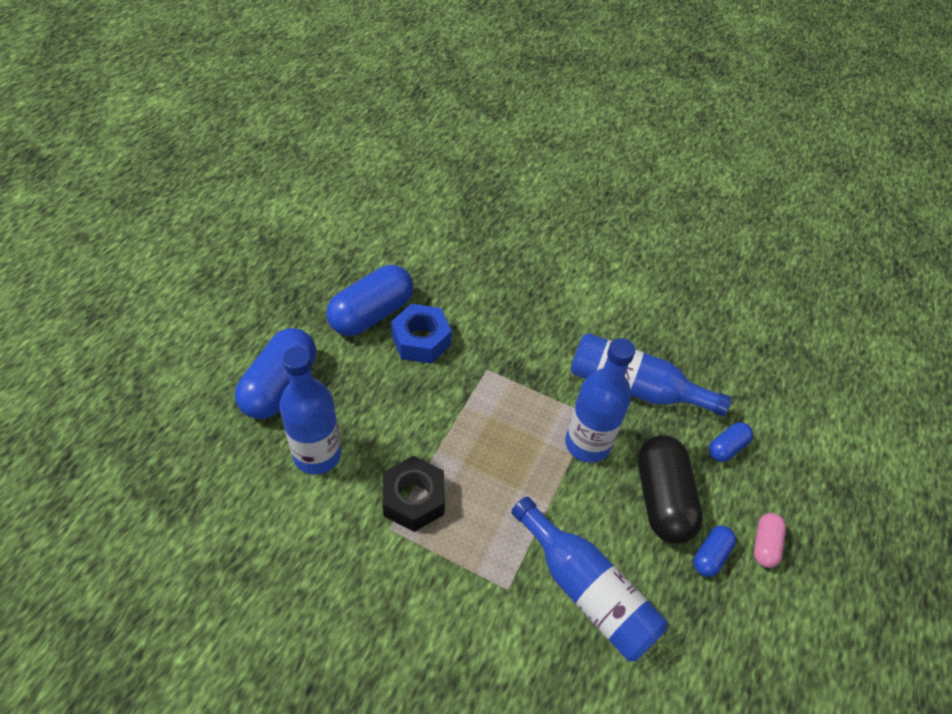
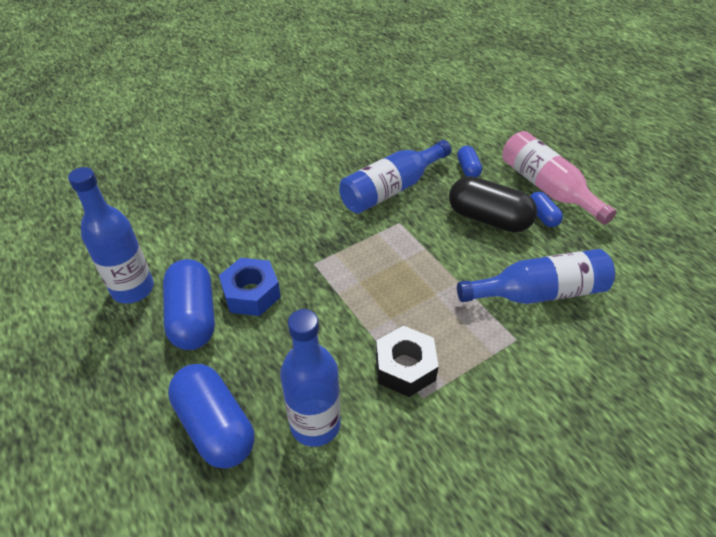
camera: 55 degrees left, 5 degrees down
(587, 444) = (421, 236): blue bottle -> blue bottle (133, 289)
(765, 545) = (547, 188): pink capsule -> pink bottle

